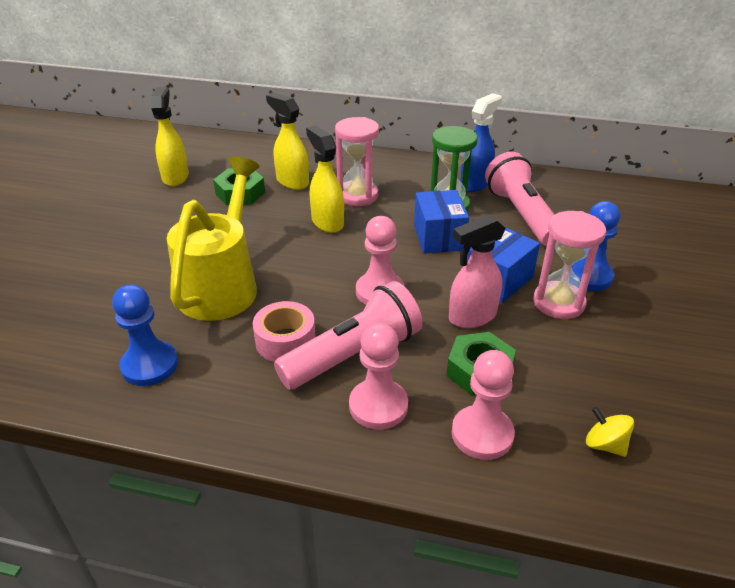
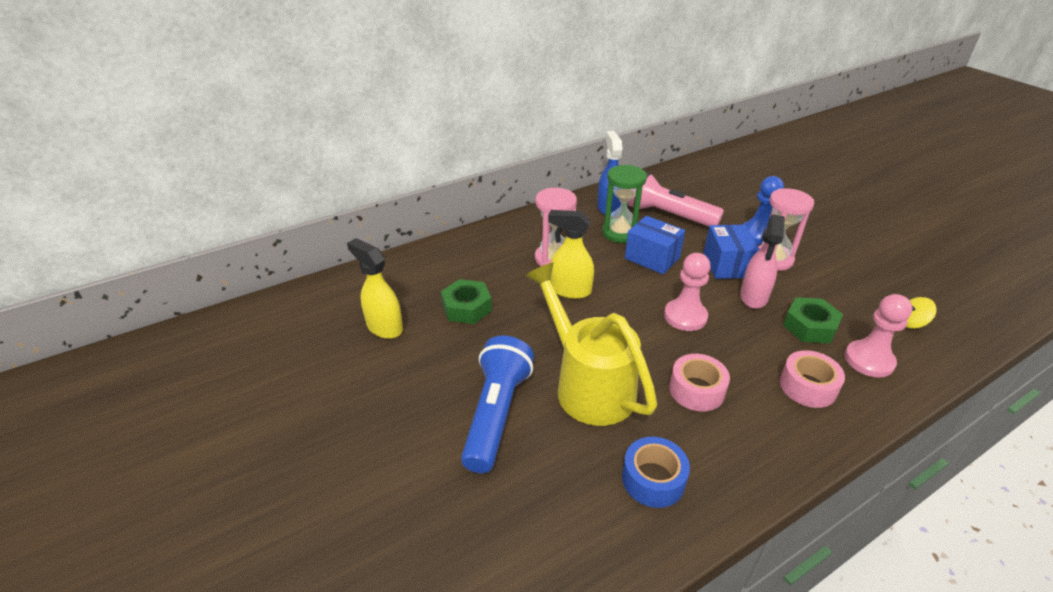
camera: 45 degrees left, 0 degrees up
(142, 262) = (496, 413): none -> blue flashlight
(150, 365) = (653, 479): blue pawn -> blue tape
(292, 182) = (489, 275): yellow spray bottle -> none
(353, 354) = (743, 367): pink flashlight -> none
(378, 406) = (807, 386): pink pawn -> pink tape

